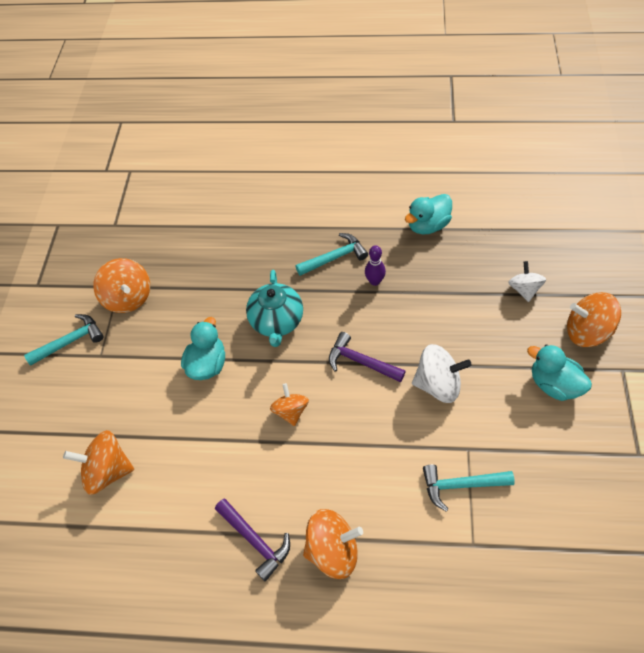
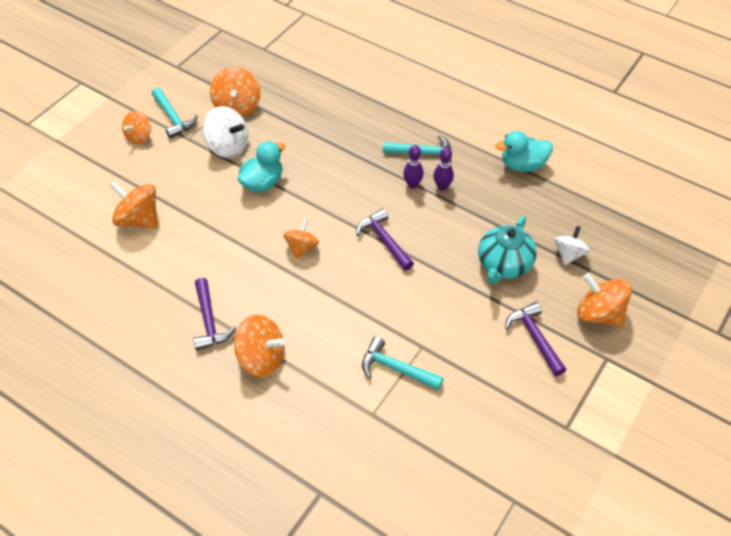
camera: 25 degrees right, 5 degrees down
(47, 380) = (139, 136): none -> orange spinning top
(70, 341) = (173, 118): turquoise hammer -> turquoise hammer turned 60 degrees clockwise
(277, 321) = (339, 178): turquoise teapot -> turquoise teapot (503, 265)
(347, 292) = (412, 184): none -> purple bowling pin
(438, 384) = (435, 288): white spinning top -> white spinning top (228, 147)
(553, 384) = (535, 338): turquoise duck -> purple hammer

